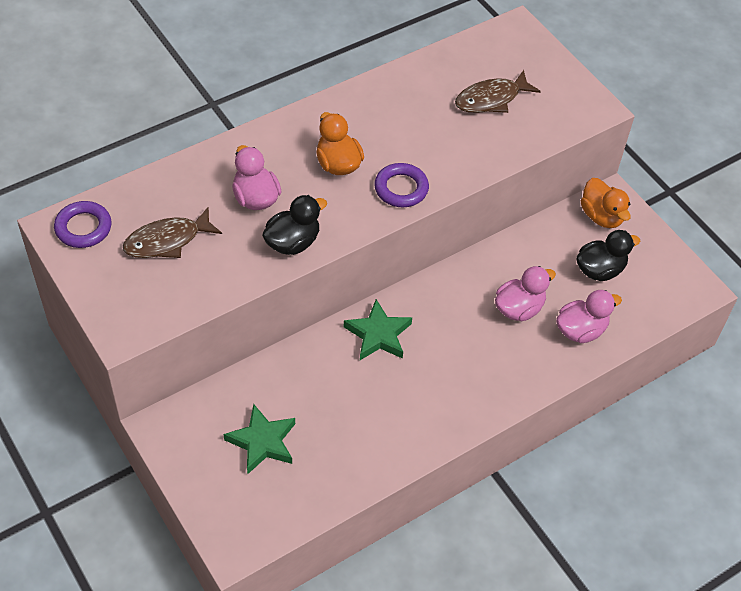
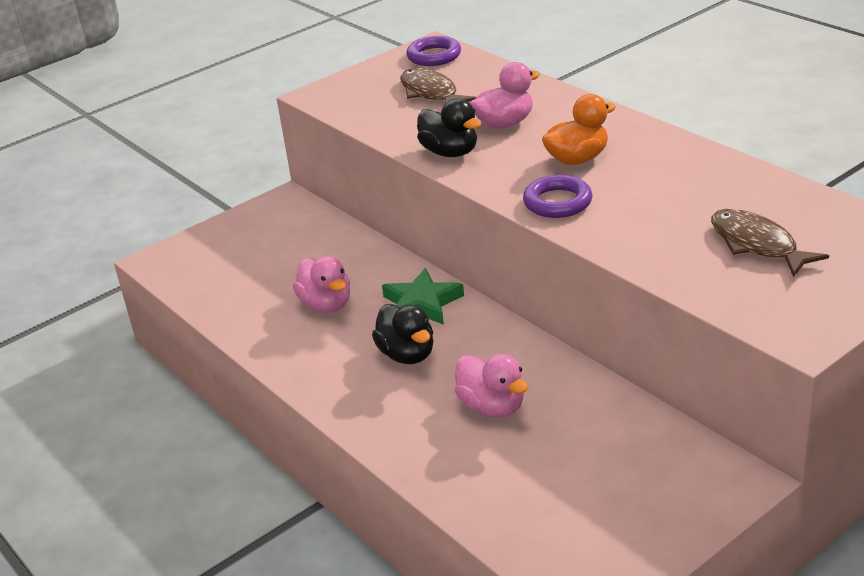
camera: 90 degrees right, 20 degrees down
(262, 442) = (272, 255): green star -> none
(581, 330) = (471, 468): pink duck -> pink duck (326, 305)
(600, 270) = (588, 478): black duck -> black duck (407, 355)
(601, 216) = (696, 471): orange duck -> none

